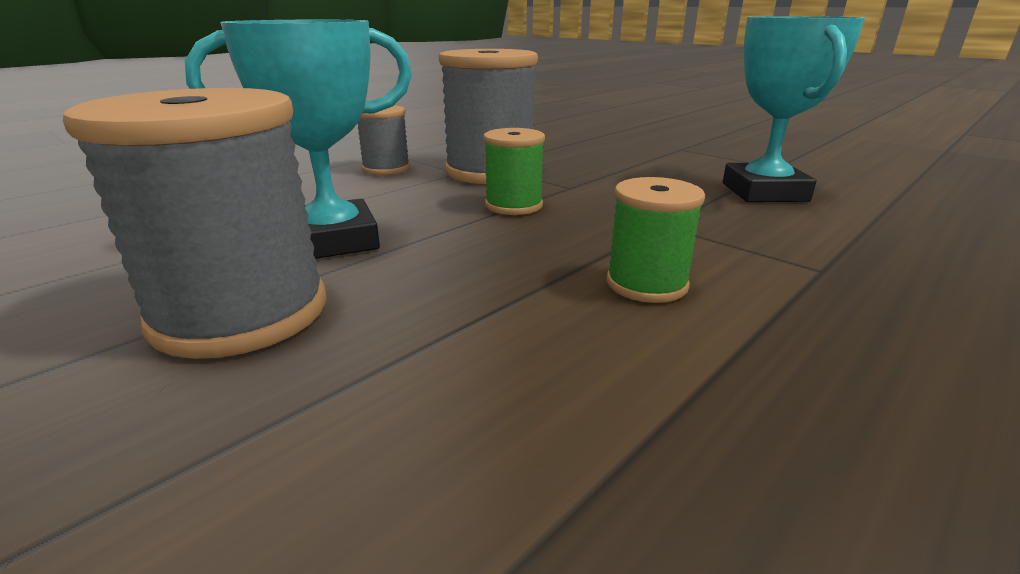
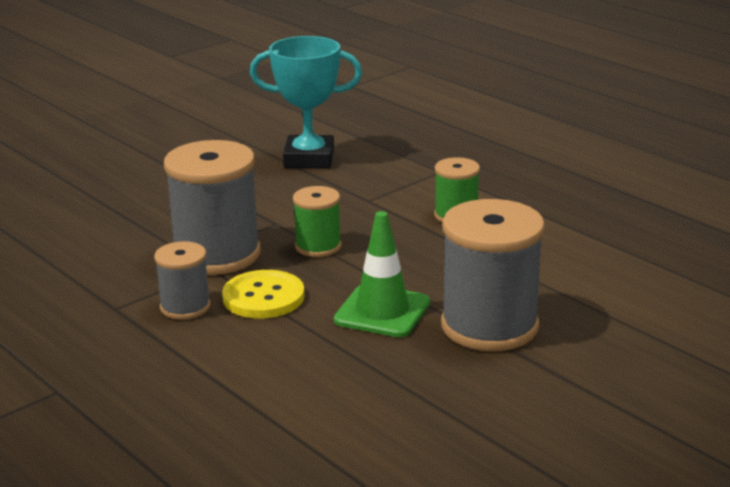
camera: 85 degrees left, 0 degrees up
(333, 241) = (382, 311): turquoise trophy -> green traffic cone
(394, 190) = (263, 297): none -> yellow button

